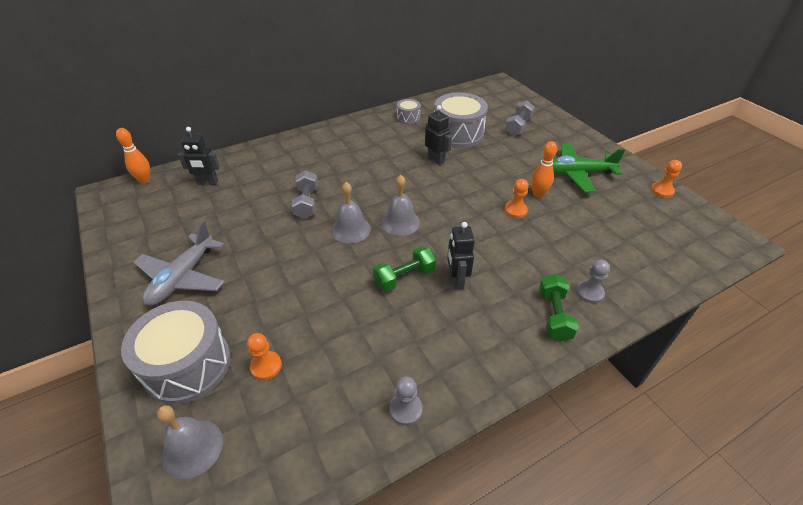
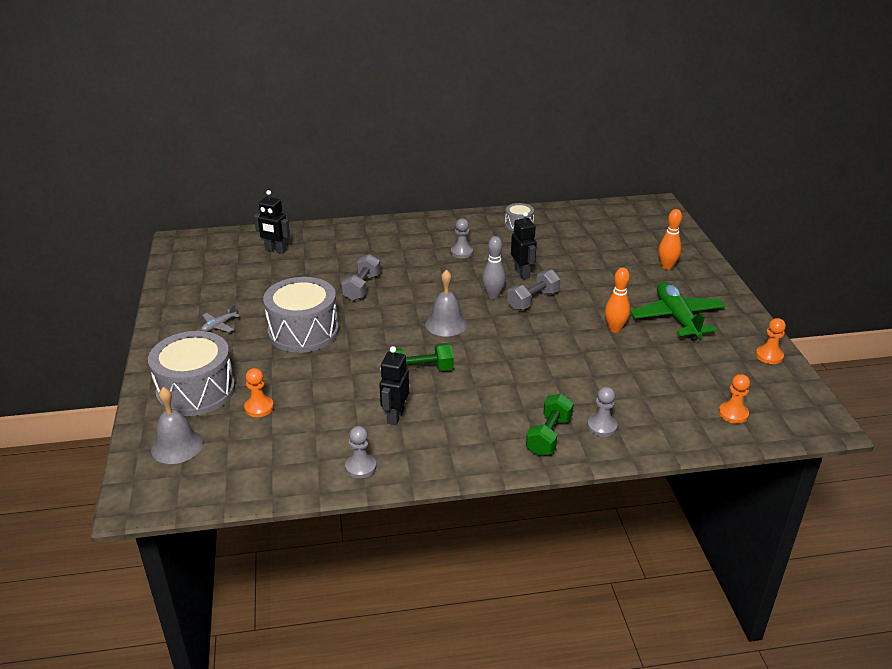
camera: 20 degrees right, 10 degrees down
(145, 180) = (218, 237): orange bowling pin -> orange bowling pin (667, 267)
(183, 277) = (219, 325): grey plane -> grey plane, size x0.45
(351, 229) = (392, 319): grey bell -> none
(376, 151) = (461, 252): none -> grey pawn
(424, 185) = (493, 295): none -> grey bowling pin
(456, 280) = (471, 385): black robot -> black robot (395, 416)
(458, 133) = (566, 251): grey drum -> grey drum (303, 331)
(515, 210) = (577, 339): orange pawn -> orange pawn (733, 414)
(518, 126) = (643, 257): grey dumbbell -> grey dumbbell (533, 300)
(576, 173) = (677, 318): green plane -> green plane turned 60 degrees clockwise

